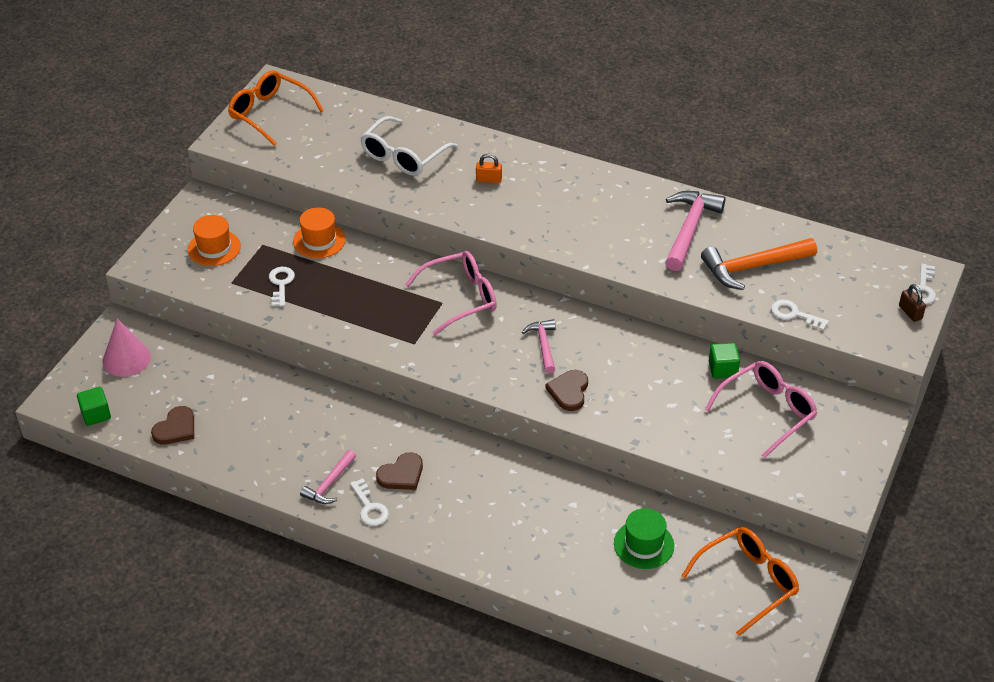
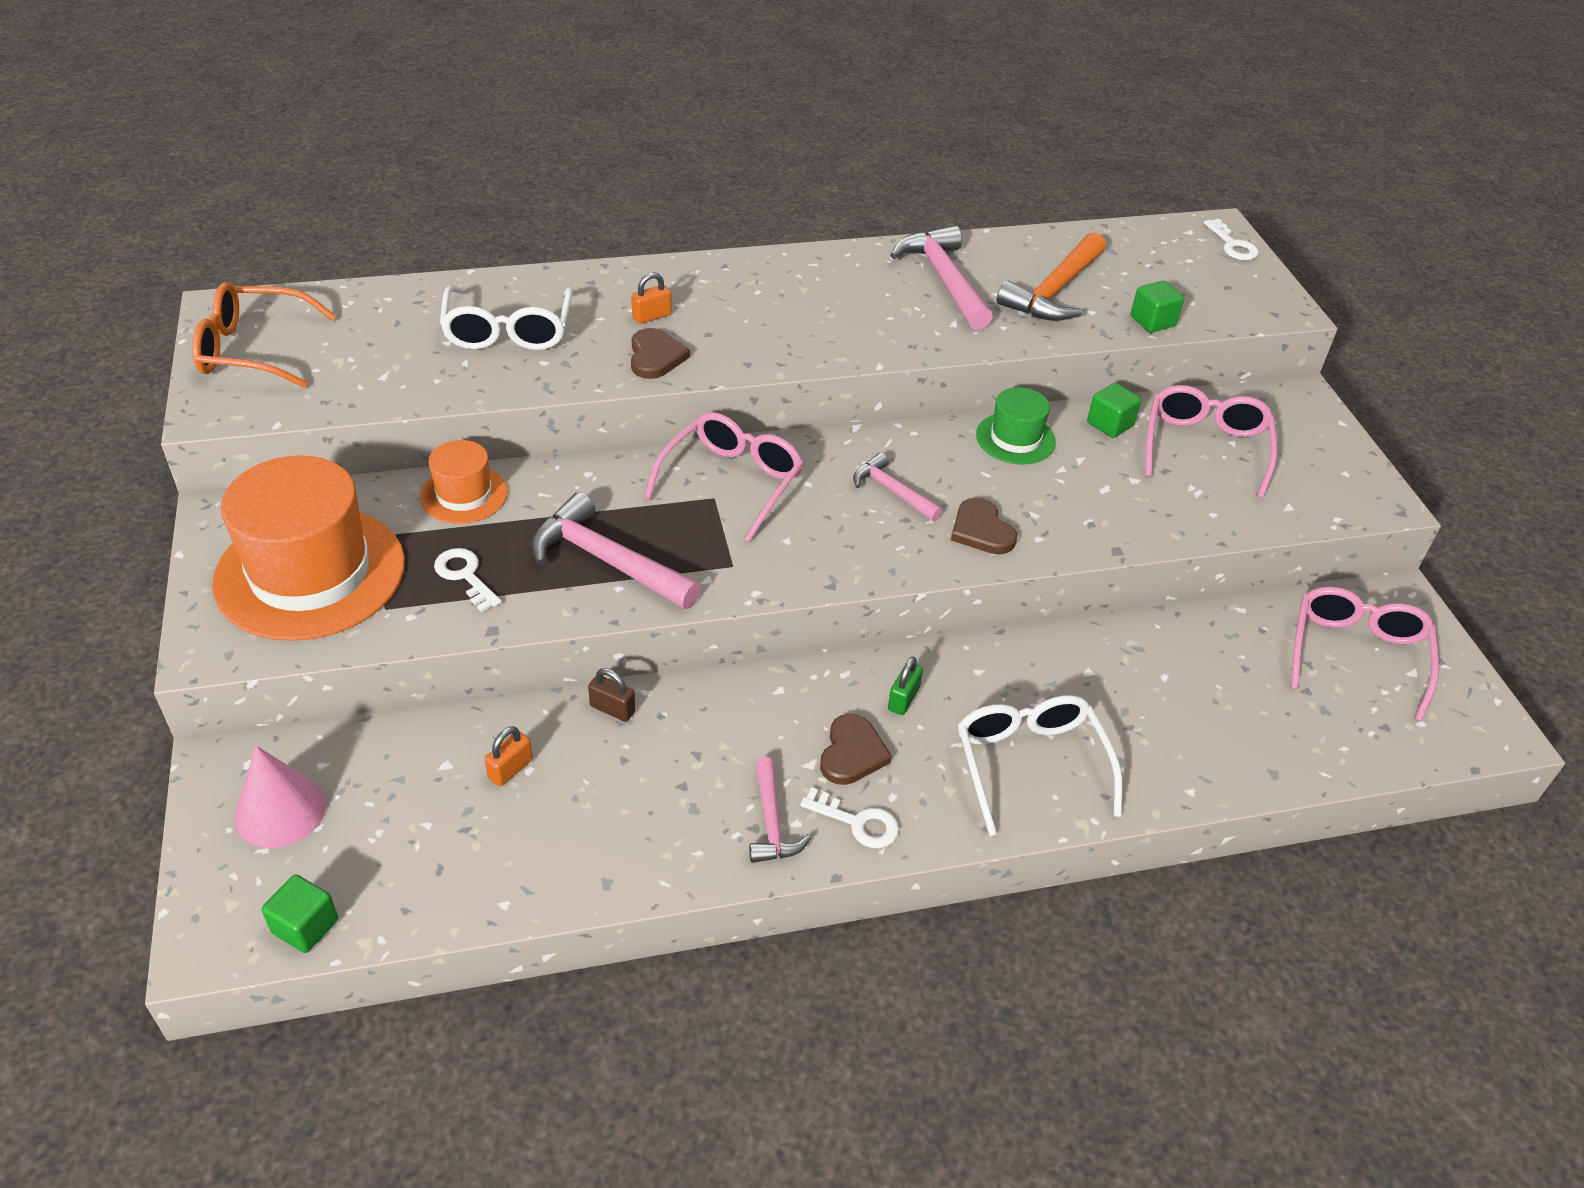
camera: 40 degrees left, 0 degrees up
(176, 428) = (463, 872): brown heart -> brown heart (655, 357)
(214, 248) = (310, 573): orange hat -> orange hat, size x2.02
(236, 393) = (510, 769): none -> orange padlock
(354, 309) = (606, 560): none -> pink hammer
(456, 463) = (903, 699): none -> green padlock
(486, 531) = (1030, 765): none -> white glasses
(643, 544) = (1212, 675): green hat -> green hat (1015, 438)
(747, 583) = (1356, 656): orange glasses -> pink glasses
(794, 314) = (1152, 321): white key -> green cube
(910, 312) = (1250, 272): brown padlock -> brown padlock (612, 709)

